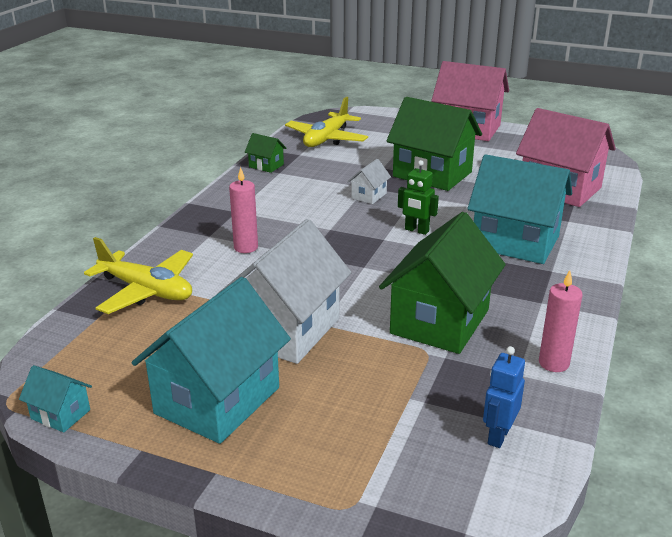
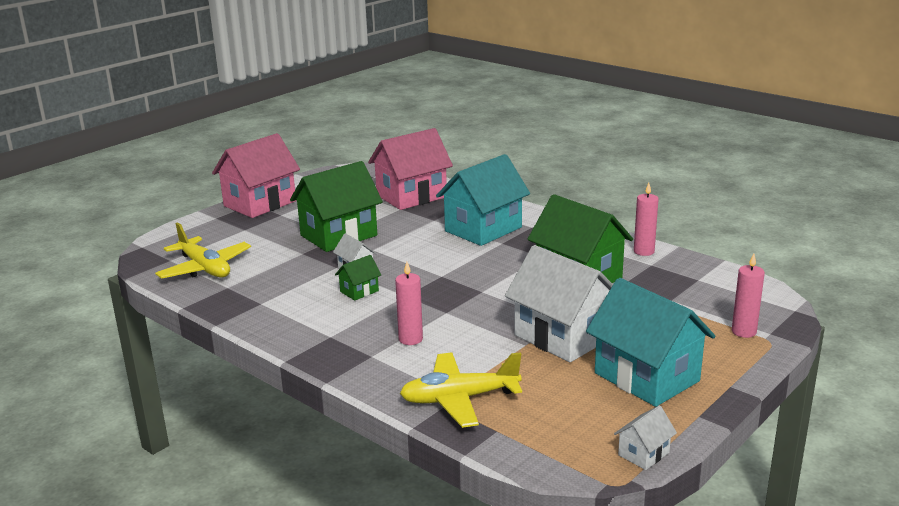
camera: 70 degrees left, 5 degrees down
(60, 414) = (643, 454): turquoise house -> white house
(146, 290) = (459, 399): yellow plane -> yellow plane turned 150 degrees counterclockwise
(266, 166) = (237, 308): green house -> green house (359, 291)
(366, 477) = (743, 332): none -> pink candle
(416, 230) = (437, 260): green robot -> none
(498, 436) = (712, 283): blue robot -> none

